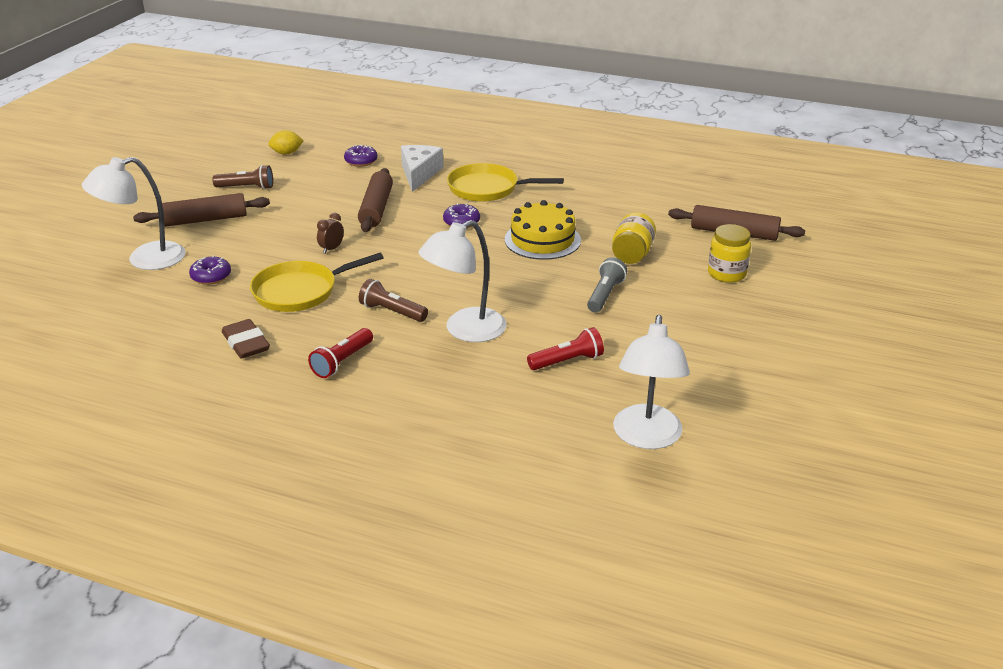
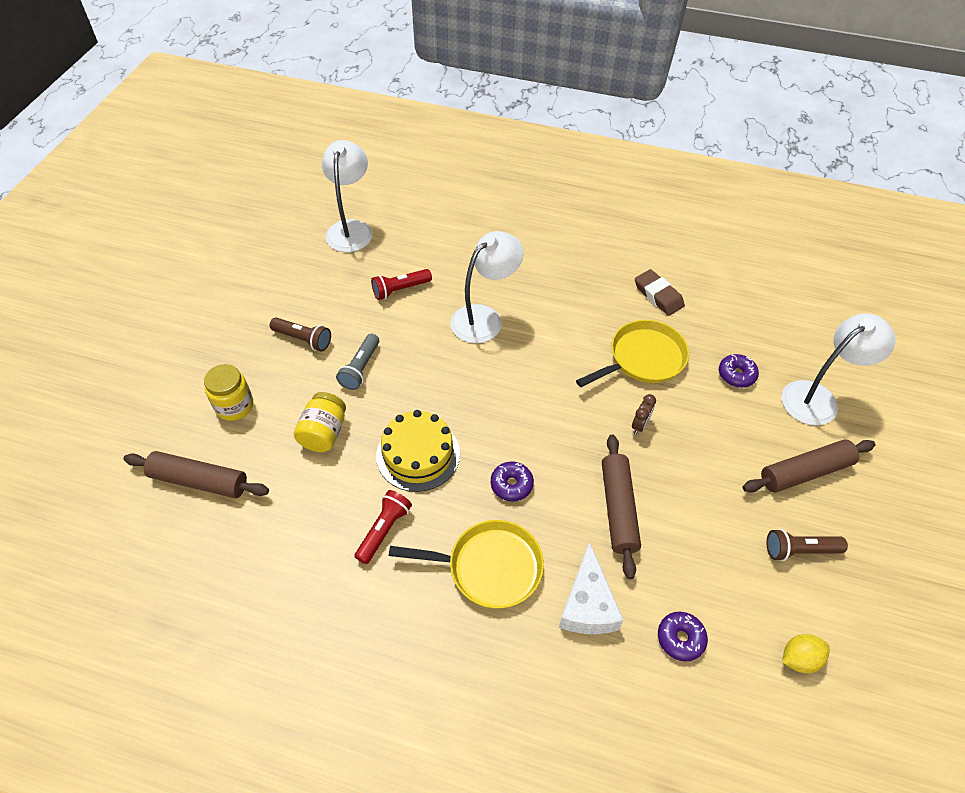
camera: 175 degrees right, 20 degrees up
(342, 362) = (575, 281): red flashlight -> red flashlight (384, 530)
(392, 312) = (551, 337): brown flashlight -> brown flashlight (303, 339)

